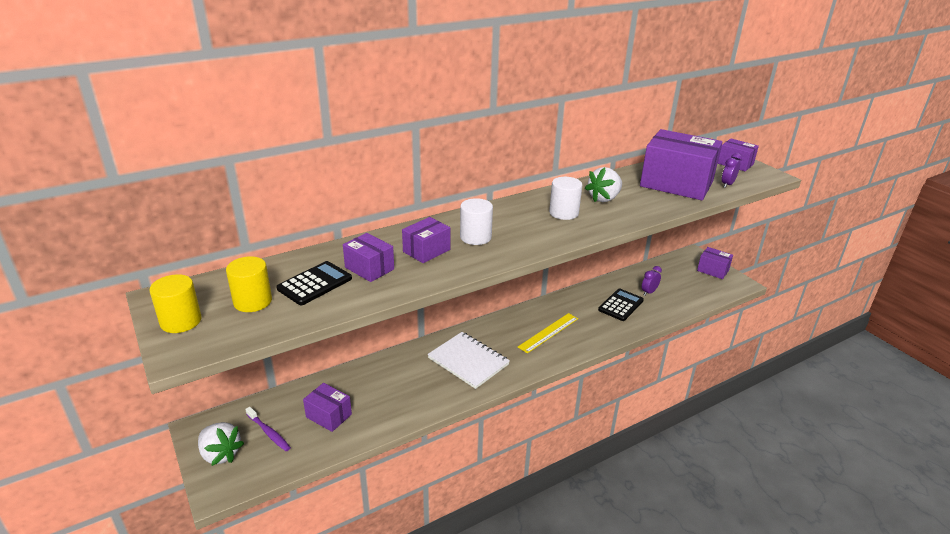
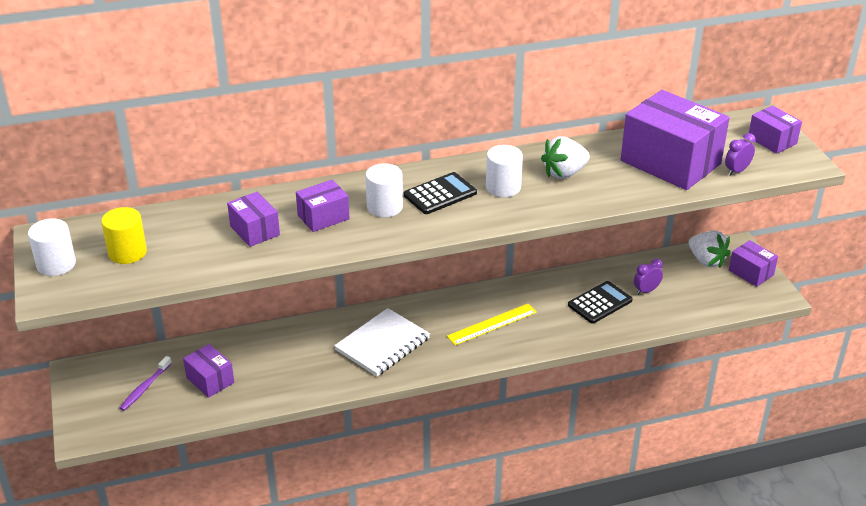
camera: 15 degrees right, 5 degrees up
(181, 321) = (56, 264): yellow cylinder -> white cylinder
(220, 454) = (93, 401): white strawberry -> white strawberry (706, 260)
(269, 432) = (145, 388): purple toothbrush -> purple toothbrush turned 60 degrees clockwise
(315, 284) = (193, 241): black calculator -> black calculator (440, 194)
(468, 361) = (382, 344): white notebook -> white notebook turned 75 degrees clockwise

